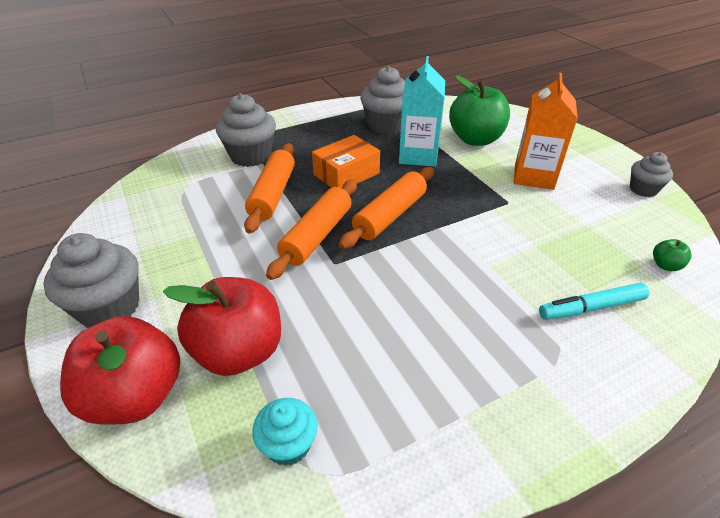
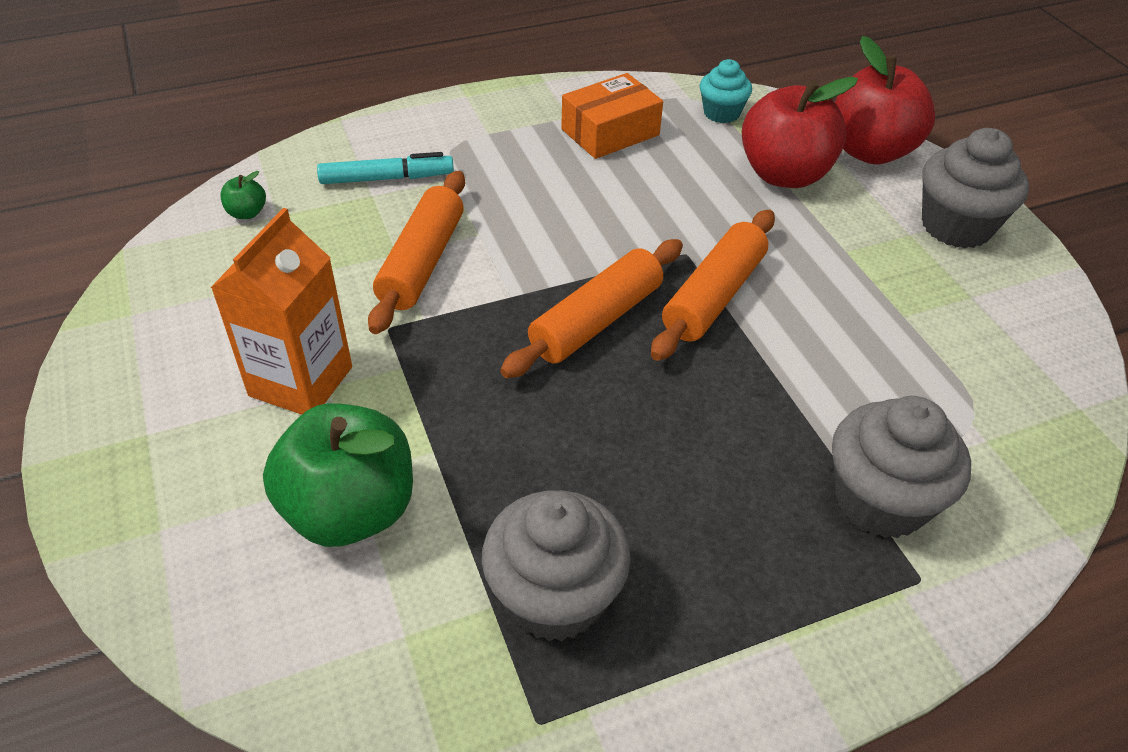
camera: 175 degrees left, 5 degrees up
(273, 194) = (802, 384): orange rolling pin -> orange rolling pin (422, 262)
(346, 174) = (666, 423): orange box -> orange box (610, 132)
(418, 155) = (506, 465): turquoise carton -> none
(643, 189) = (131, 332): grey cupcake -> none

